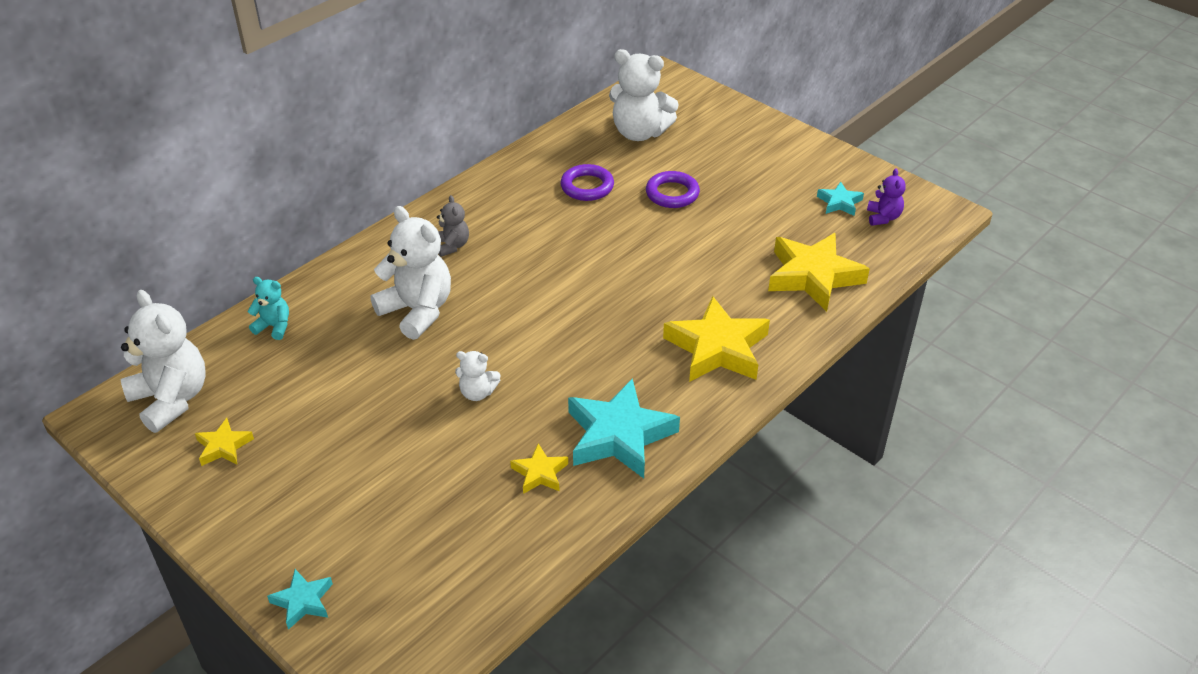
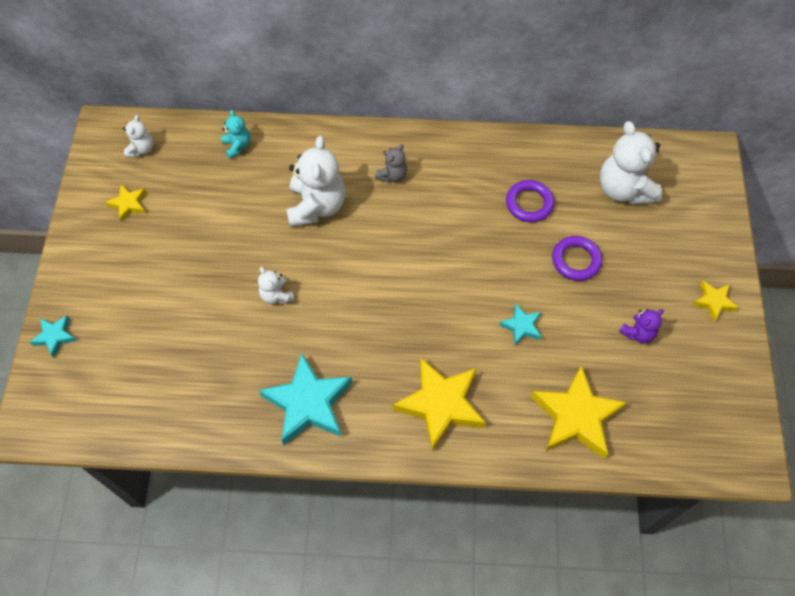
camera: 50 degrees right, 20 degrees up
(171, 399) = (141, 149): white teddy bear -> white teddy bear, size x0.51
(540, 473) = (240, 382): yellow star -> yellow star (713, 302)
(839, 202) = (682, 378): turquoise star -> turquoise star (521, 326)
(883, 217) = (696, 421): purple teddy bear -> purple teddy bear (638, 333)

